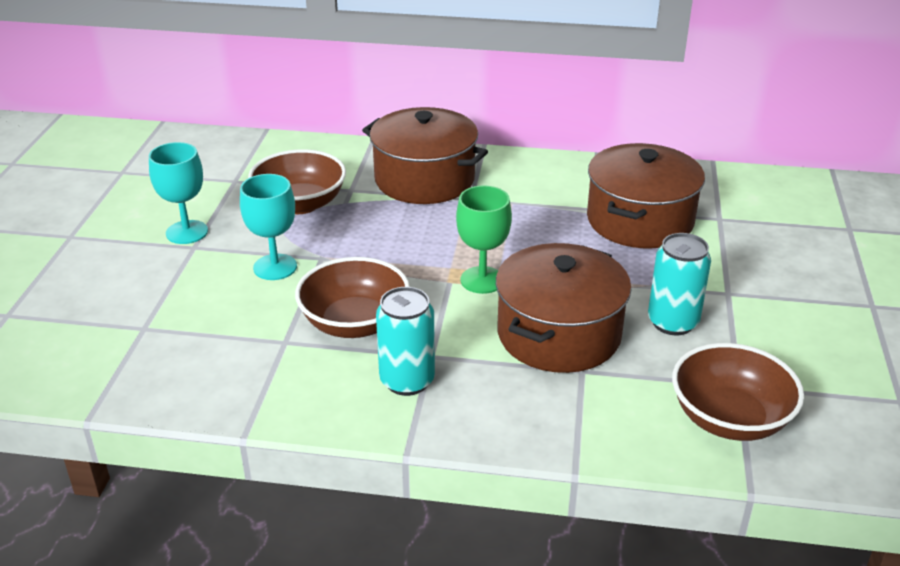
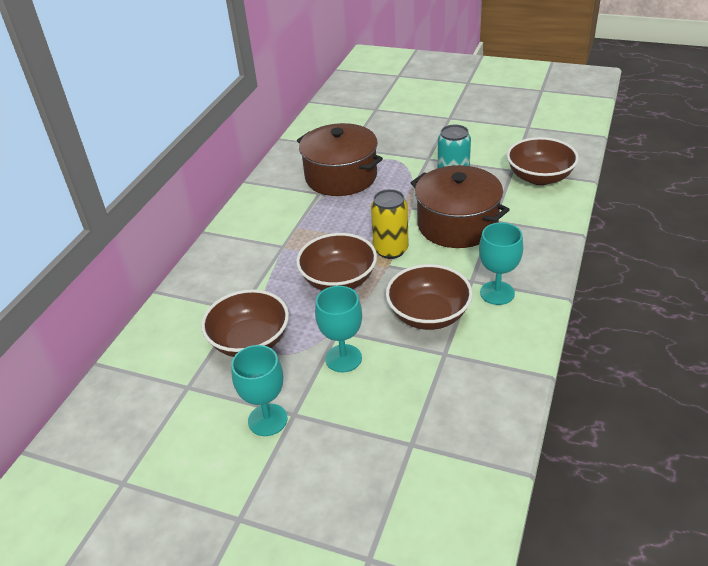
camera: 75 degrees left, 5 degrees up
(407, 381) = (497, 293): turquoise can -> turquoise goblet
(412, 247) = (338, 280): none -> brown bowl
(424, 179) = (243, 267): brown pot -> none
(482, 280) = (391, 250): green goblet -> yellow can

